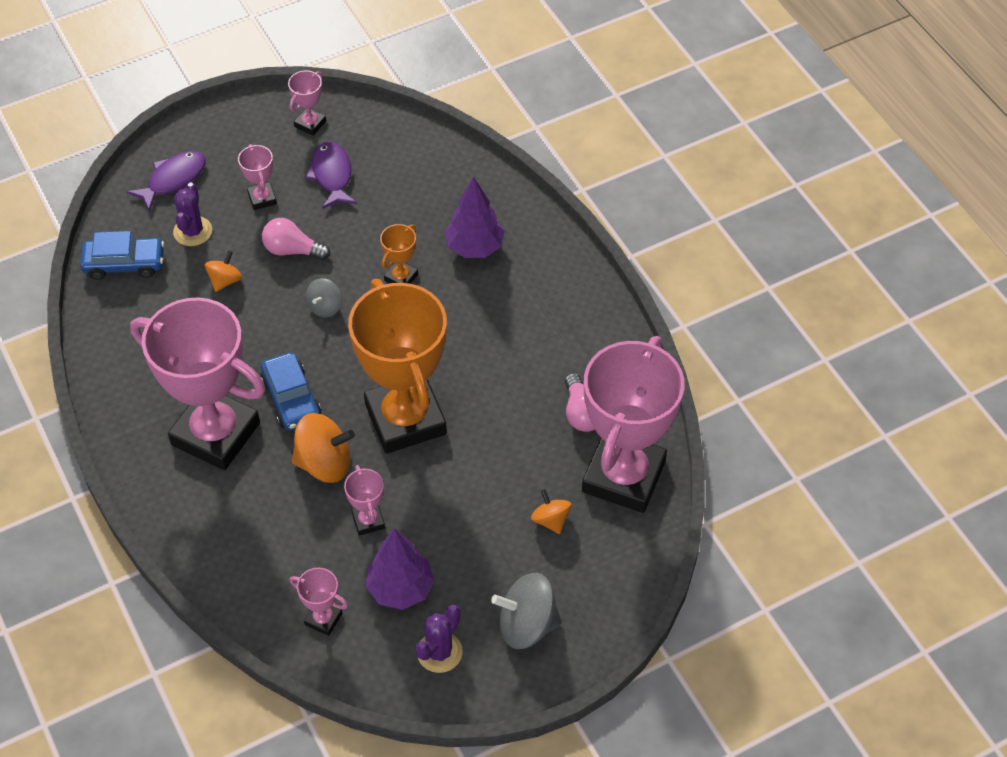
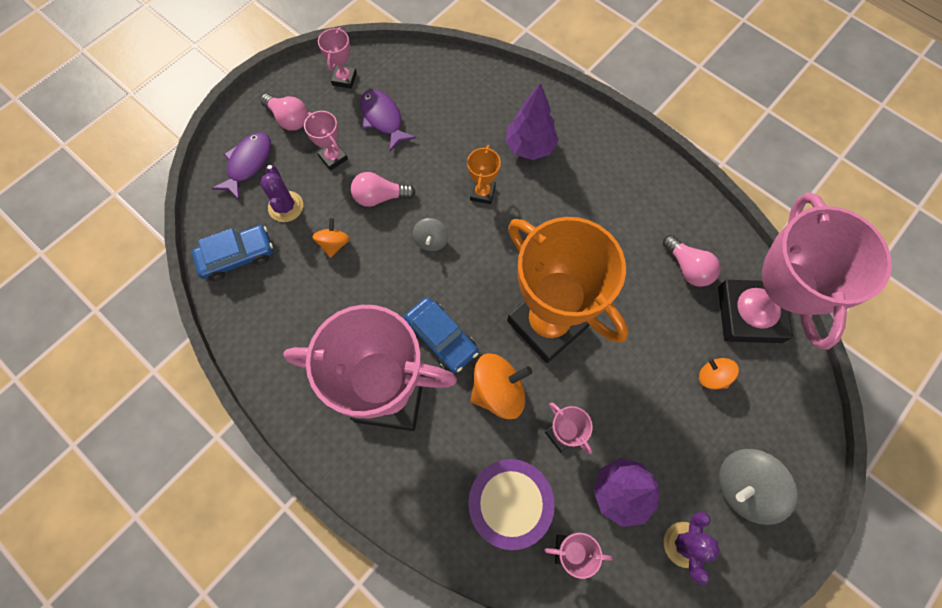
camera: 20 degrees left, 15 degrees up
(234, 148) = (289, 119): none -> pink light bulb
(284, 561) = (508, 504): none -> purple drum

